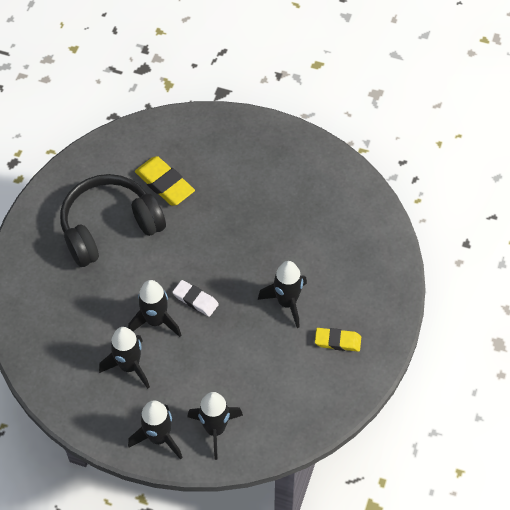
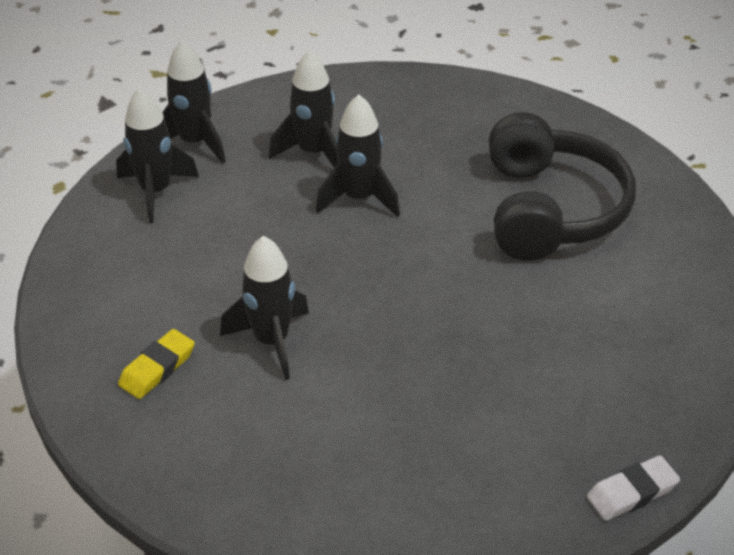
camera: 120 degrees right, 15 degrees down
(165, 184) = (594, 294): yellow eraser -> none
(195, 300) = (359, 247): white eraser -> white eraser (632, 492)

